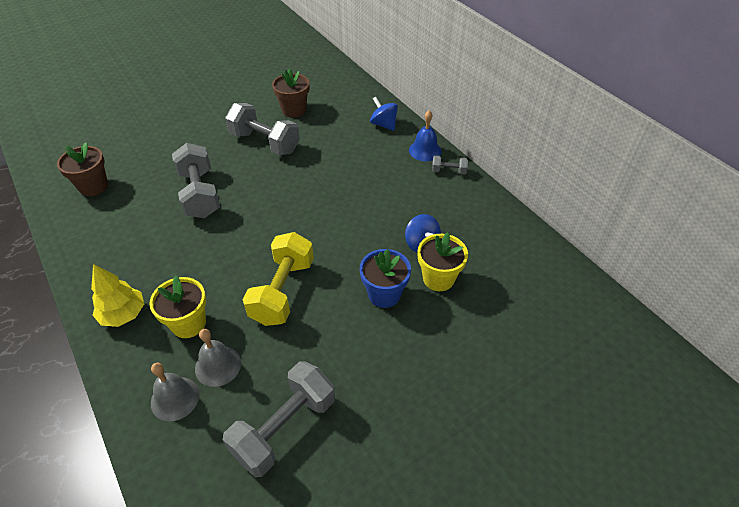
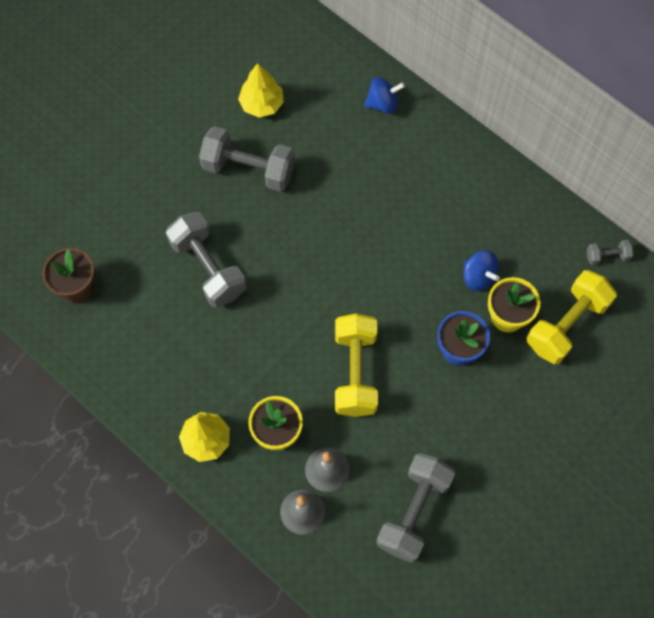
camera: 15 degrees left, 20 degrees up
(294, 110) = (261, 104): brown flower pot -> yellow tree
(384, 124) = (383, 104): blue spinning top -> blue spinning top turned 135 degrees clockwise
(425, 150) = (445, 136): blue bell -> none
(448, 171) = (481, 164): grey dumbbell -> grey dumbbell (607, 256)
(493, 296) = (566, 325): none -> yellow dumbbell

